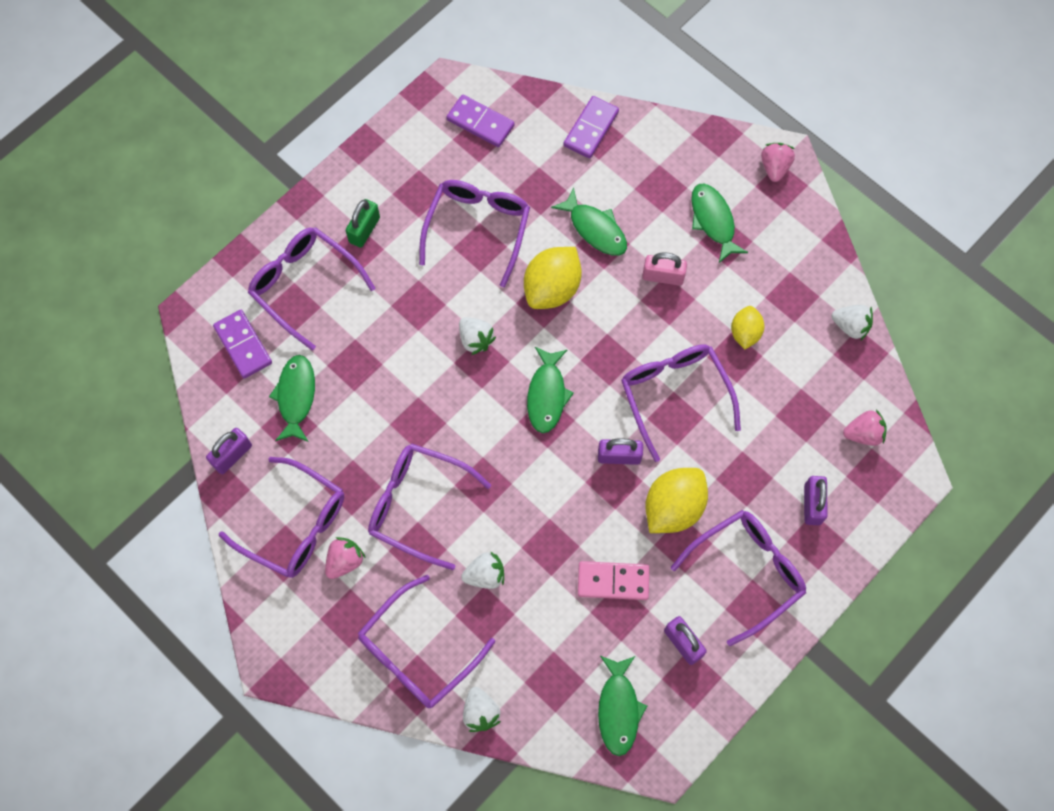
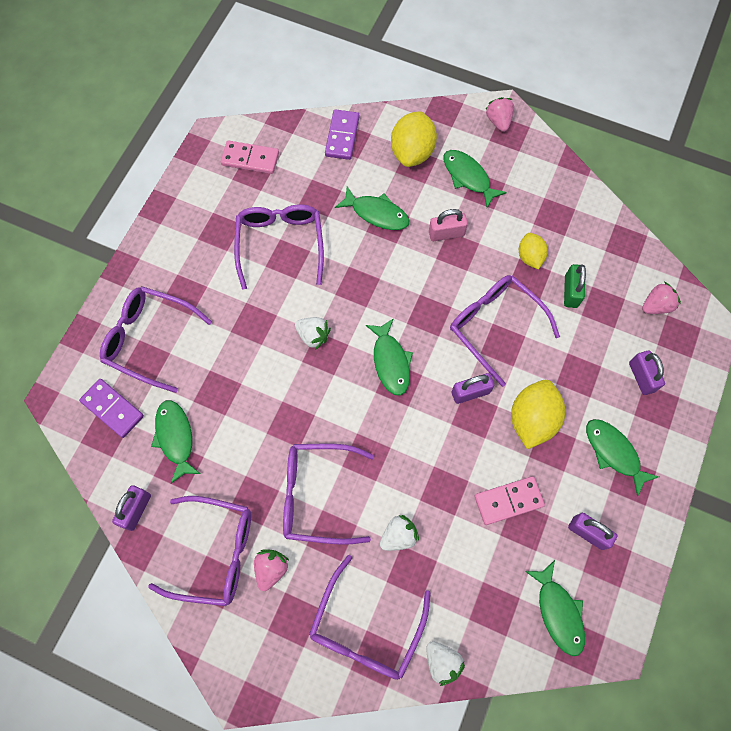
camera: 20 degrees left, 0 degrees up
(364, 230) = (184, 276): green padlock -> green padlock (570, 291)
(480, 122) = (250, 159): purple domino -> pink domino
(552, 288) = (360, 273): yellow lemon -> yellow lemon (412, 152)
(746, 572) = (614, 453): purple glasses -> green fish
(850, 326) = (609, 224): white strawberry -> none

